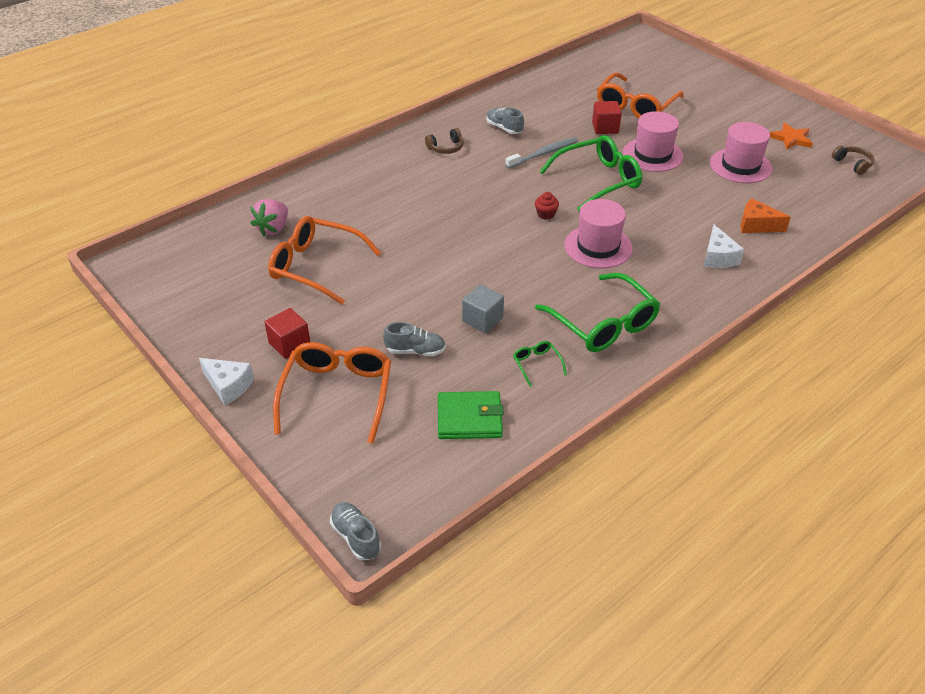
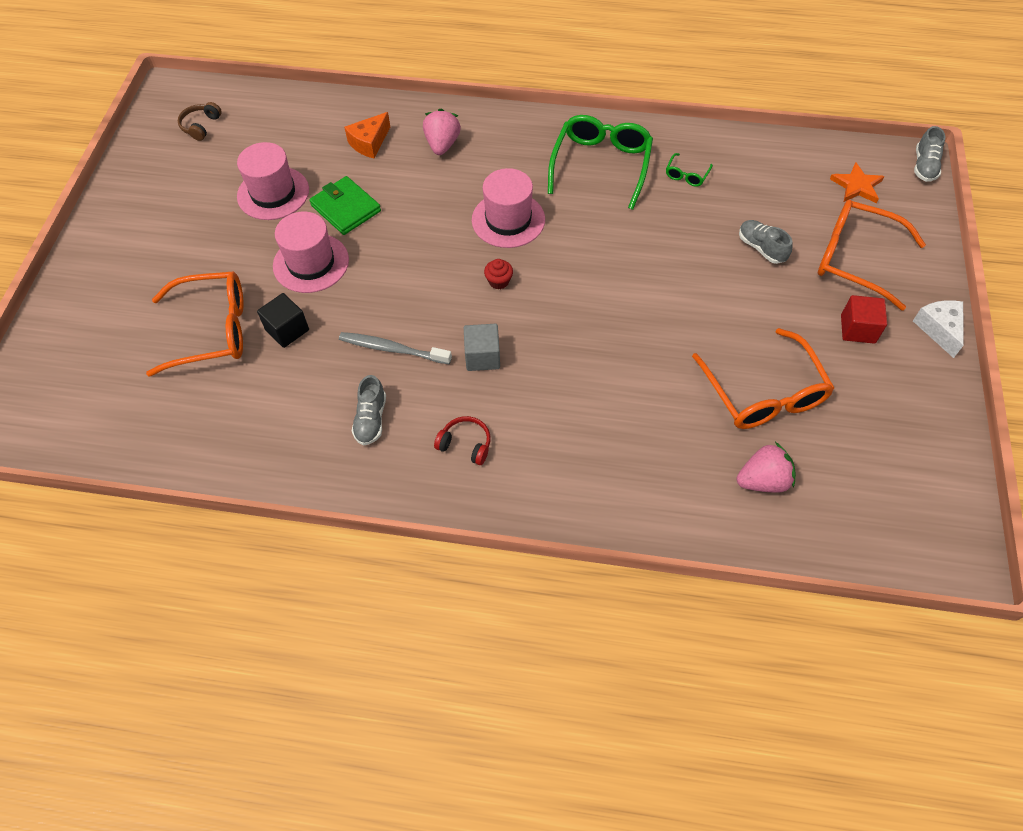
camera: 130 degrees left, 15 degrees up
(337, 394) = (855, 259): orange glasses -> orange glasses turned 60 degrees clockwise
(446, 148) = (465, 444): brown headphones -> red headphones
(469, 418) = (777, 177): green wallet -> green wallet (346, 208)
(482, 319) = (681, 233): grey cube -> grey cube (482, 356)
(598, 180) = (401, 277): green glasses -> none
(605, 128) = (287, 330): red cube -> black cube
(718, 257) = (442, 145): white cheese -> pink strawberry
(756, 225) = (369, 143): orange cheese -> orange cheese turned 60 degrees clockwise
(791, 139) = (183, 181): orange star -> orange star (856, 186)

